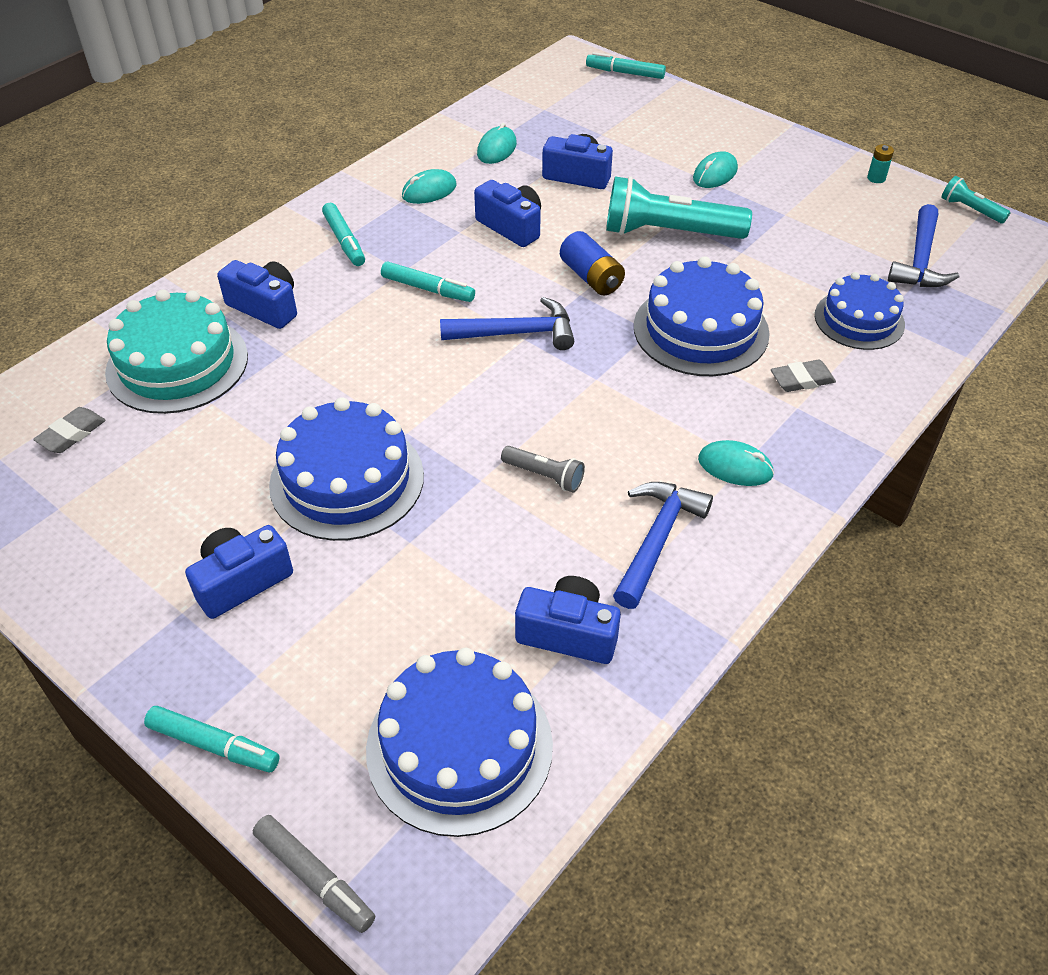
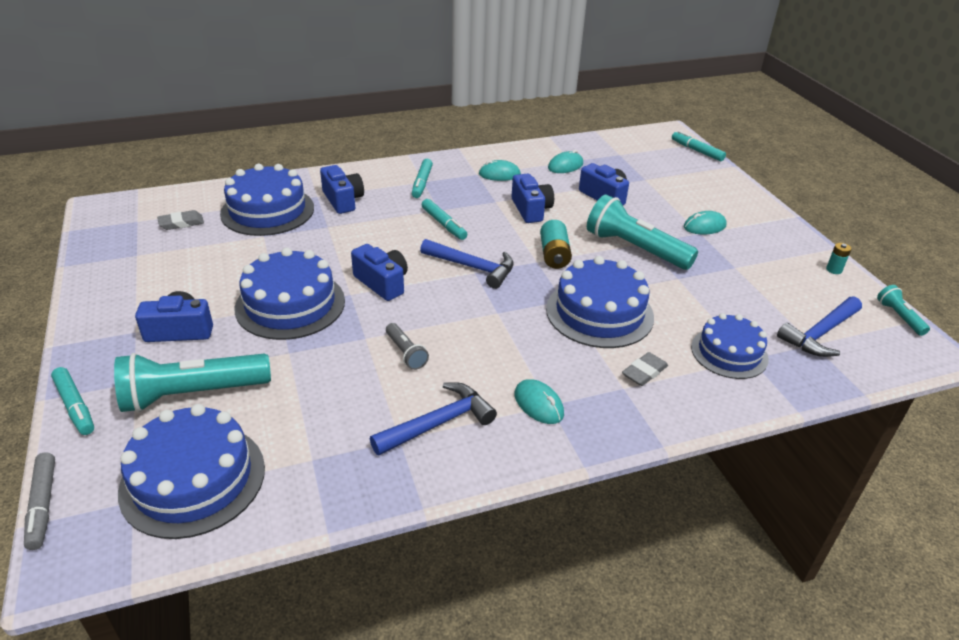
camera: 30 degrees right, 10 degrees down
(177, 364) = (267, 210): turquoise cake -> blue cake
(348, 651) = (192, 394): none -> turquoise flashlight
(568, 633) = (324, 449): blue camera -> blue camera (382, 283)
(591, 277) = (554, 255): blue battery -> turquoise battery
(802, 380) = (644, 372): grey eraser -> grey eraser turned 60 degrees counterclockwise

